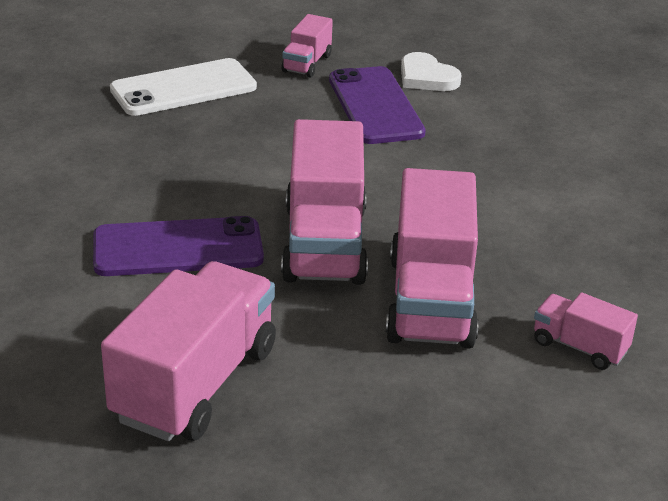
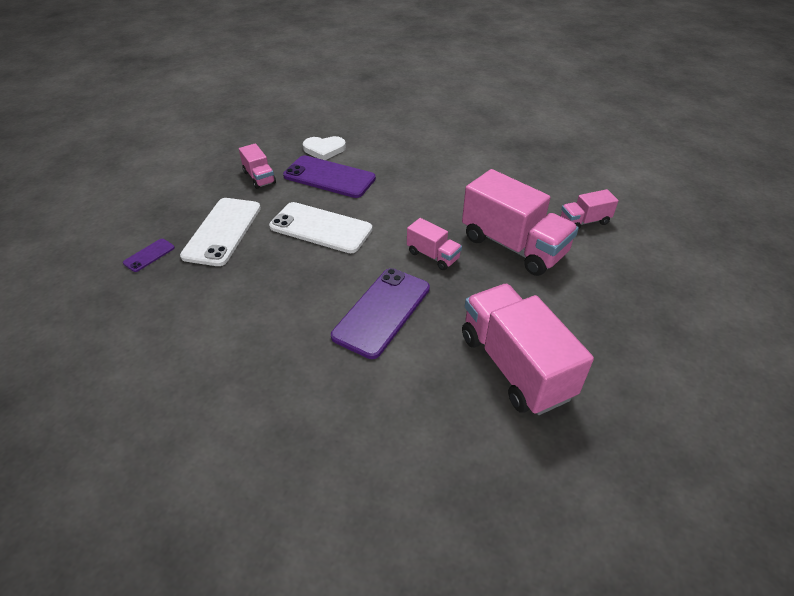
camera: 50 degrees left, 10 degrees up
(95, 68) = (149, 255): none -> purple phone
(271, 144) = (321, 228): none -> white phone
(324, 244) = (433, 255): pink truck -> pink truck, size x0.50

